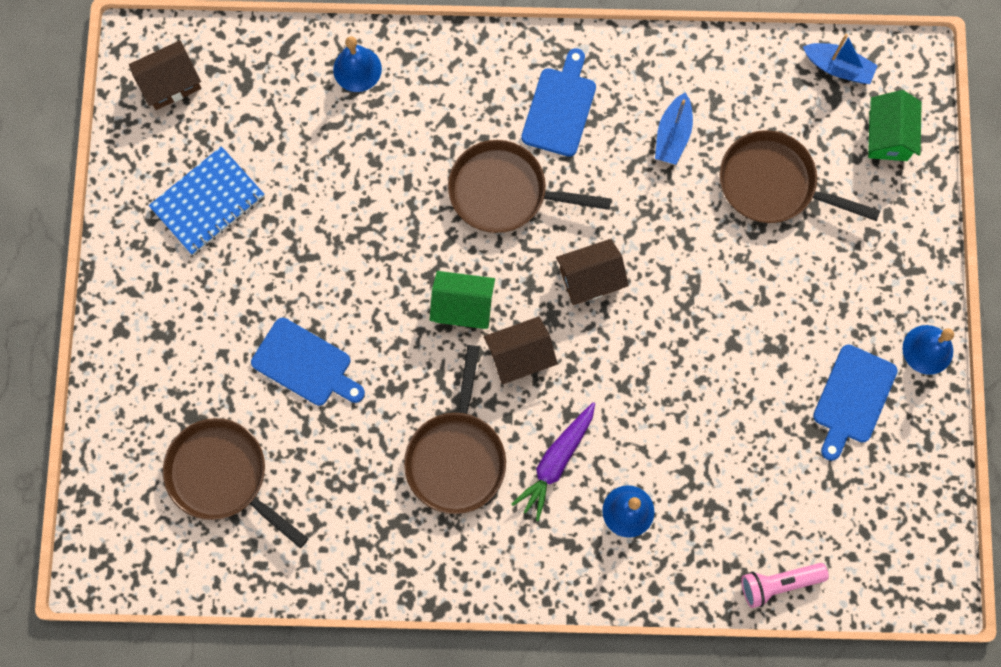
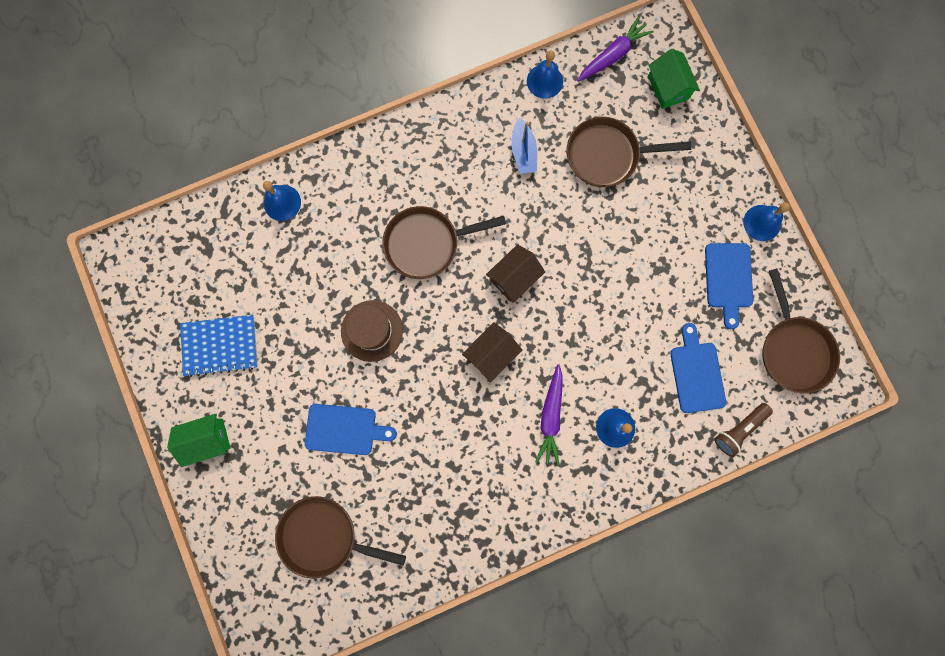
camera: 25 degrees left, 5 degrees up
(170, 83) = (153, 272): brown house -> none
(208, 202) = (220, 345): blue notebook -> blue notebook turned 60 degrees clockwise
(391, 264) = (372, 331): none -> brown hat
(456, 457) = (481, 445): brown pan -> brown pan (793, 350)
(463, 306) = (435, 337): green house -> green house (207, 439)
(560, 108) = (437, 167): blue cutting board -> blue cutting board (696, 373)
(739, 62) = (544, 81): none -> blue bell
(778, 583) = (739, 429): pink flashlight -> brown flashlight
(838, 67) = (613, 55): blue boat -> purple carrot

